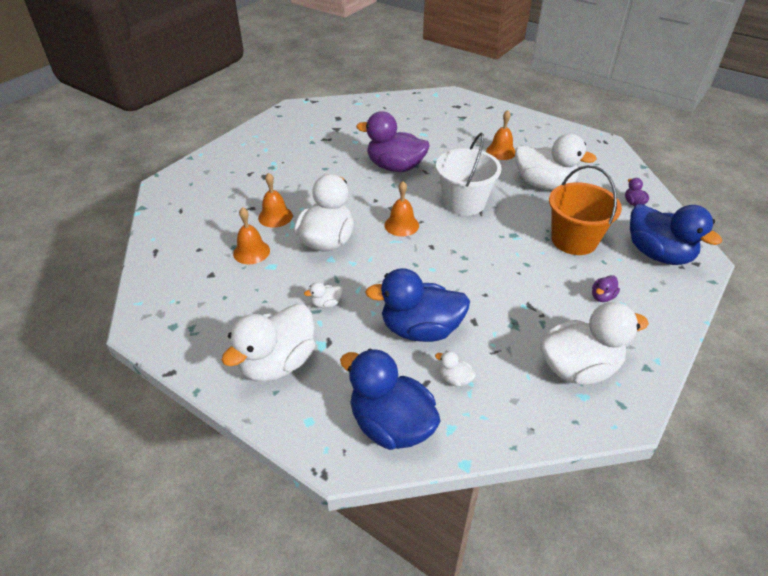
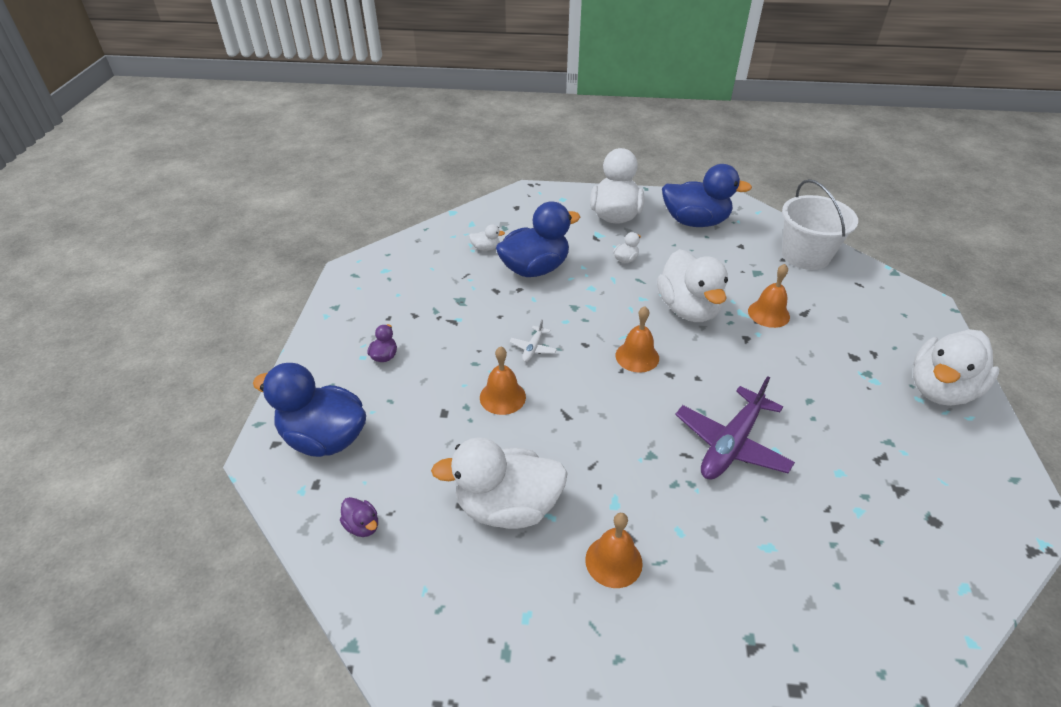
camera: 150 degrees right, 0 degrees up
(251, 252) = (738, 274): orange bell -> orange bell (502, 397)
(391, 425) = (510, 213): blue duck -> blue duck (695, 222)
(395, 167) = (731, 444): purple duck -> purple plane
(464, 202) = (594, 420): white bucket -> white bucket (805, 255)
(474, 258) = (533, 348): none -> white plane
(574, 240) = (433, 417): orange bucket -> none
(578, 368) = (393, 287): white duck -> white duck (940, 390)

